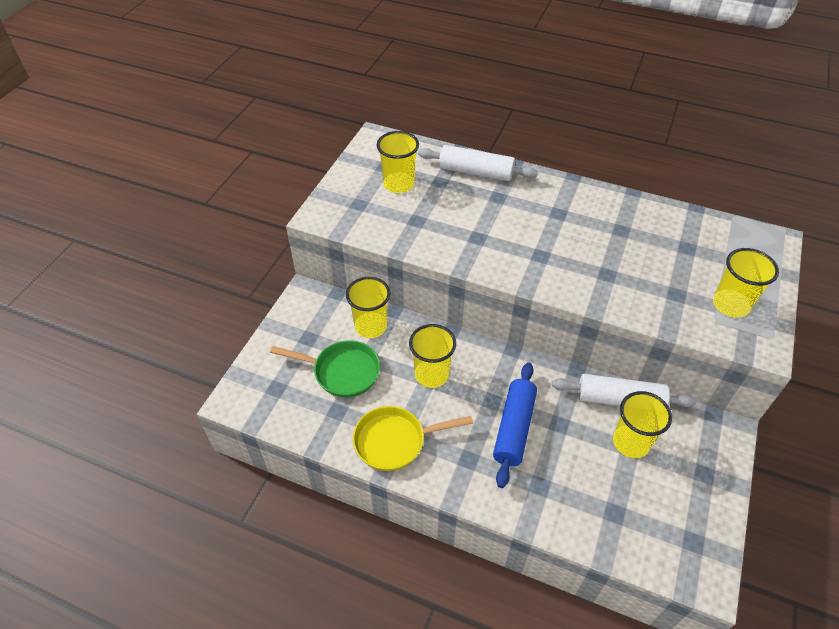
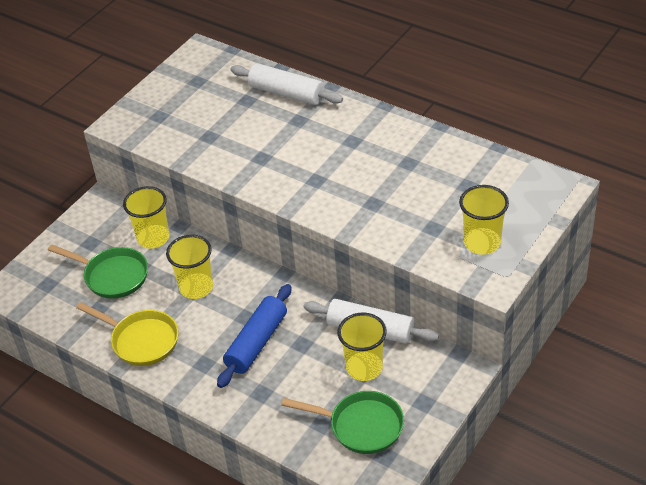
camera: 15 degrees right, 5 degrees down
(395, 441) = (141, 340): yellow pan -> yellow pan turned 150 degrees counterclockwise
(399, 184) = (205, 99): yellow cup -> none
(655, 510) = (361, 426): none -> green pan

